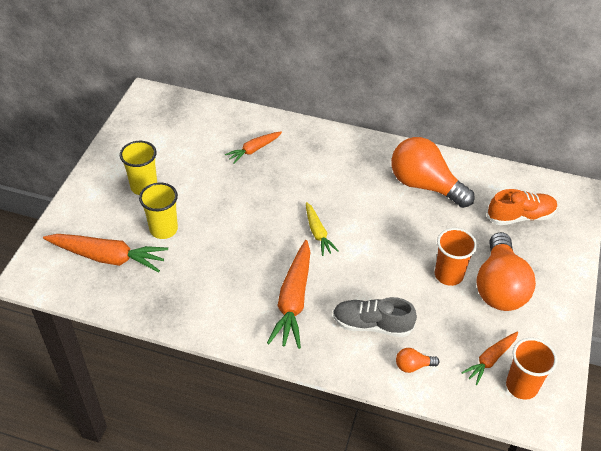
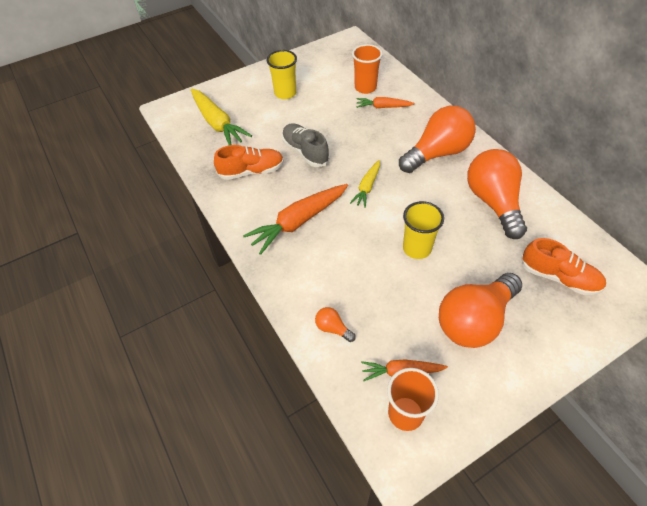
camera: 45 degrees right, 5 degrees up
(108, 257) = (218, 123): orange carrot -> yellow carrot
(163, 229) = (268, 125): yellow cup -> yellow cup (417, 248)
(199, 283) = (251, 171): none -> orange shoe
(343, 168) = (437, 153): none -> orange light bulb
(372, 325) = (335, 276): grey shoe -> grey shoe (305, 152)
(448, 275) = (438, 281): orange cup -> orange cup (365, 87)

